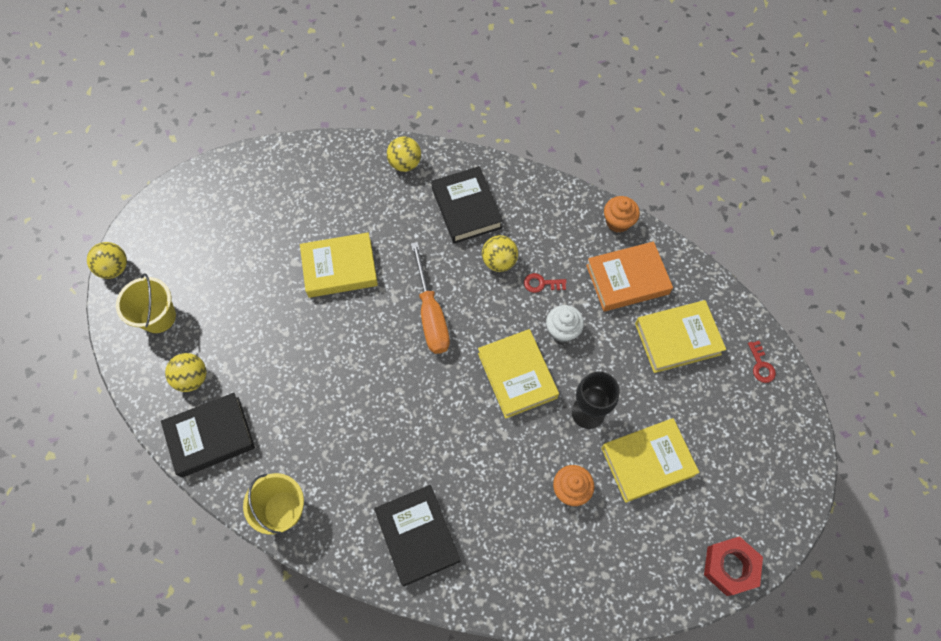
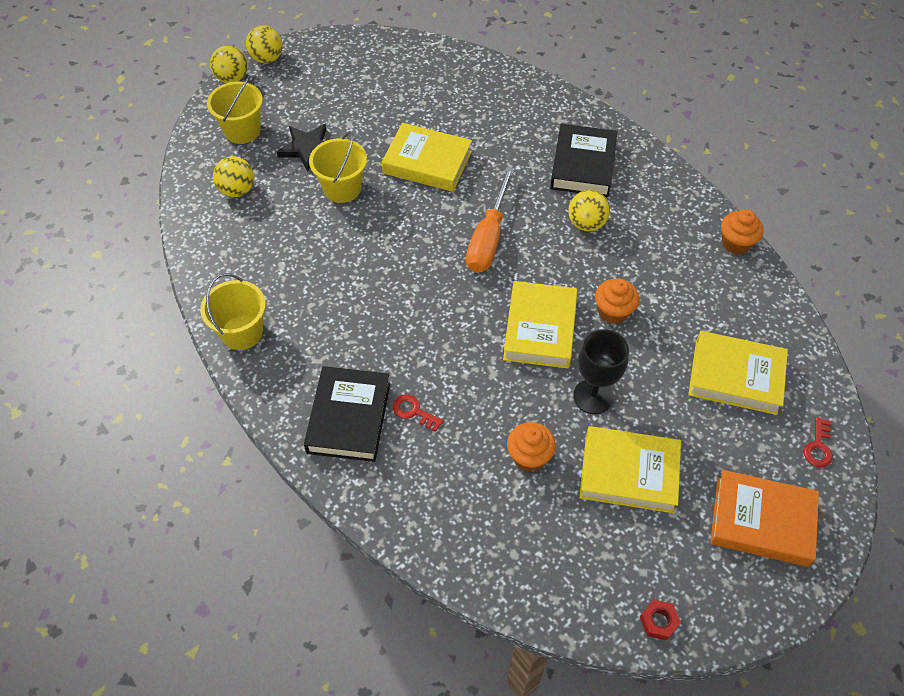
camera: 30 degrees right, 10 degrees down
(210, 436) = (221, 243): black book -> none
(228, 305) = (308, 148): none -> black star
(283, 330) = (342, 188): none -> yellow bucket
(405, 163) = (546, 105): yellow ball -> yellow ball (267, 58)
(541, 284) = (618, 261): red key -> red key (414, 411)
(562, 330) = (613, 311): white cupcake -> orange cupcake
(627, 279) = (713, 298): orange book -> orange book (761, 521)
(730, 566) = (658, 621): red nut -> red nut, size x0.54

